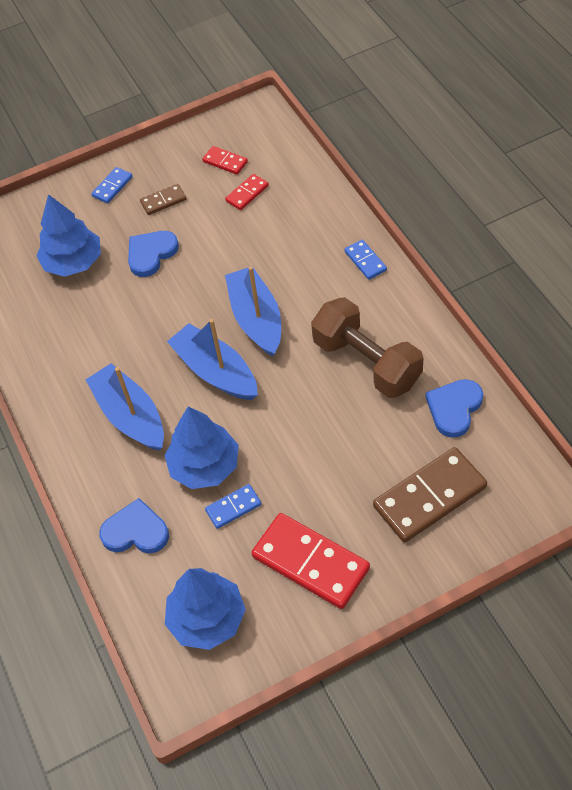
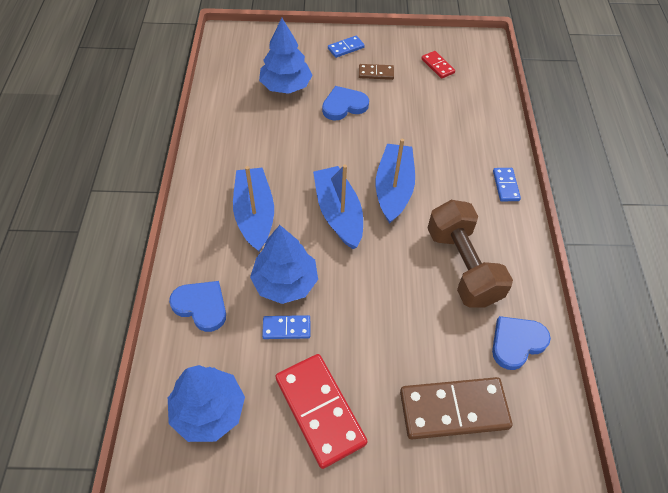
camera: 20 degrees right, 0 degrees up
(247, 193) = (441, 95): red domino -> none

